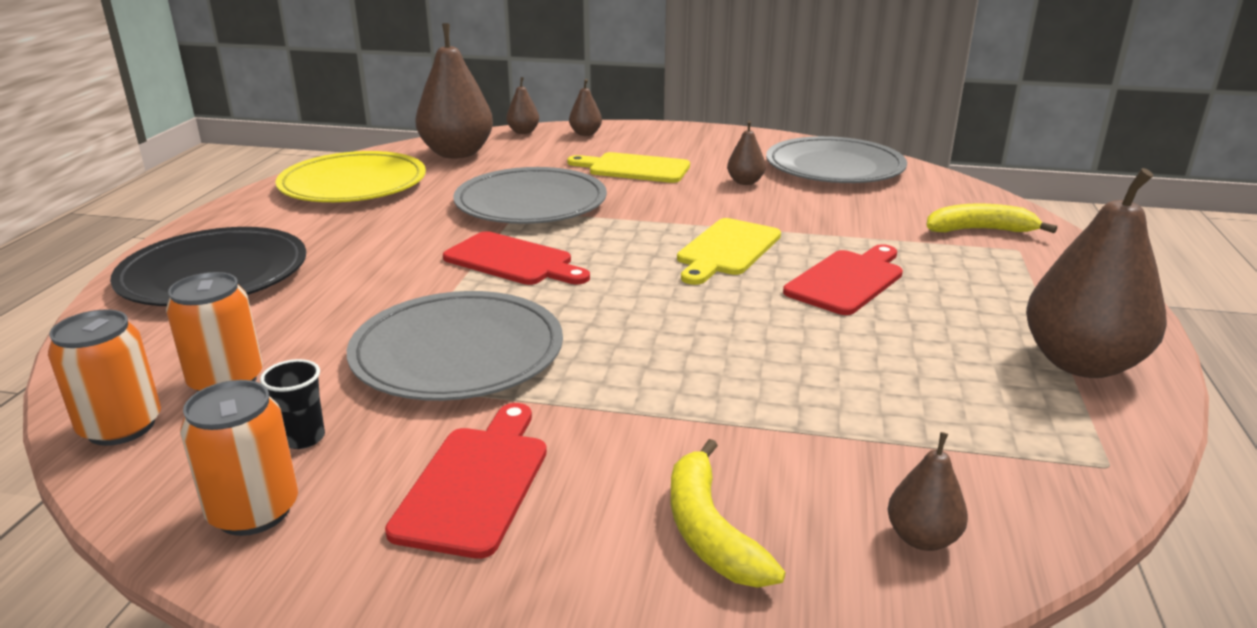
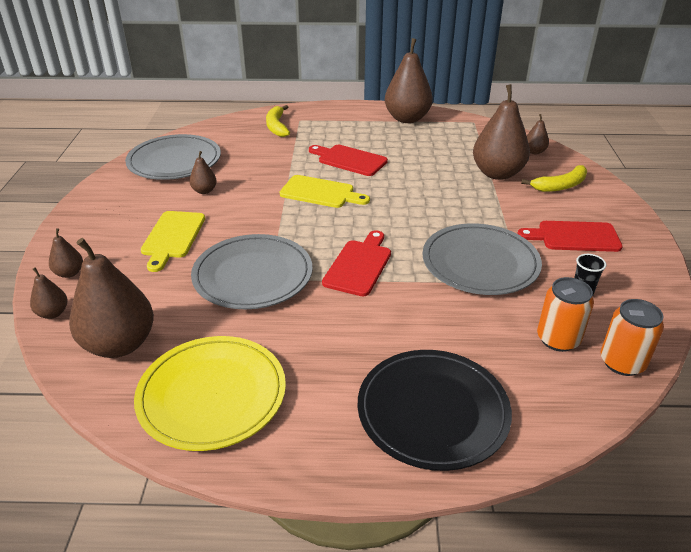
camera: 100 degrees left, 10 degrees up
(254, 511) = (636, 289): orange can -> none
(786, 440) = (497, 173): none -> brown pear

